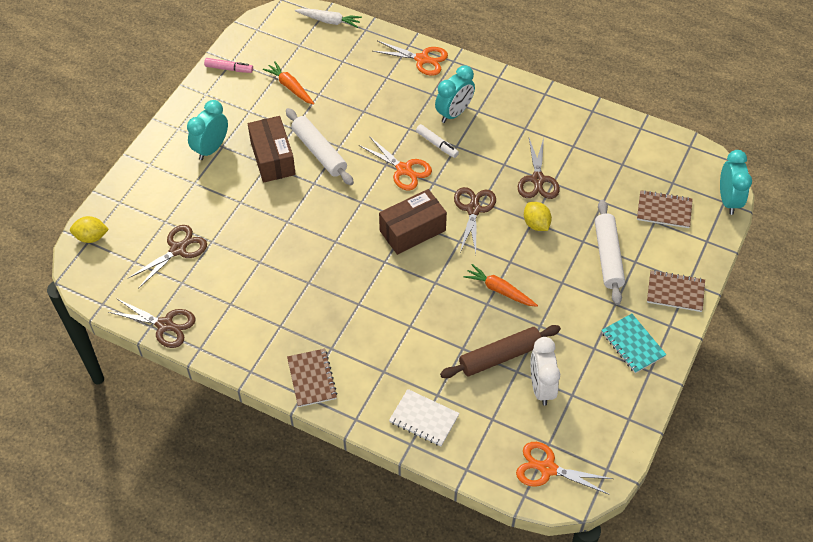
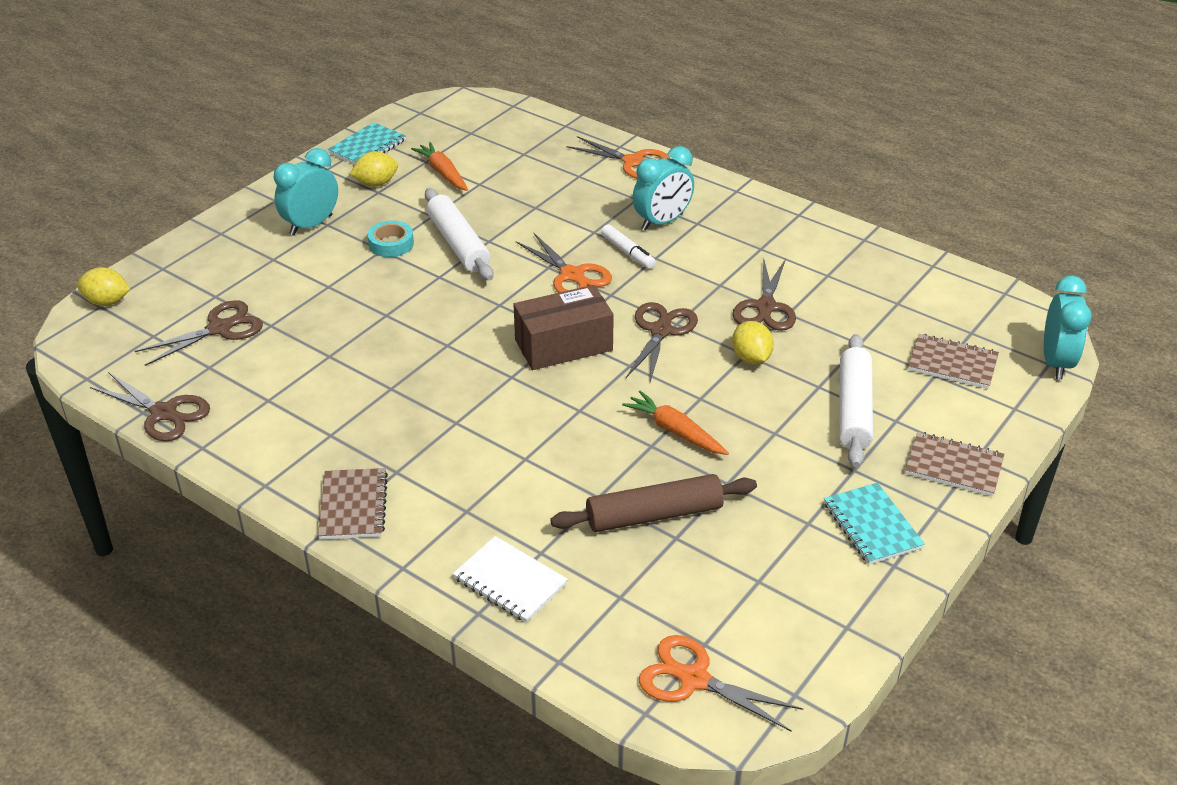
camera: 10 degrees right, 15 degrees down
(229, 69) = (367, 147): pink marker -> turquoise notebook
(245, 103) = (376, 183): none -> yellow lemon
(272, 158) = (391, 244): brown box -> turquoise tape
(329, 21) = (519, 113): white carrot -> none
(541, 387) = (710, 564): white clock -> none

